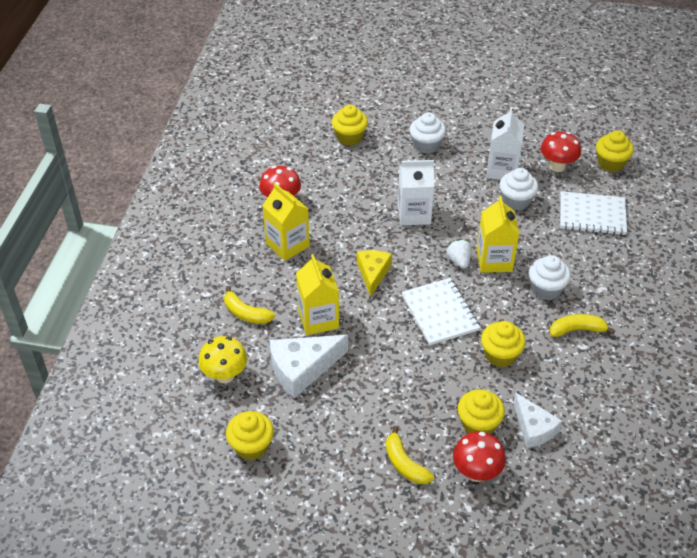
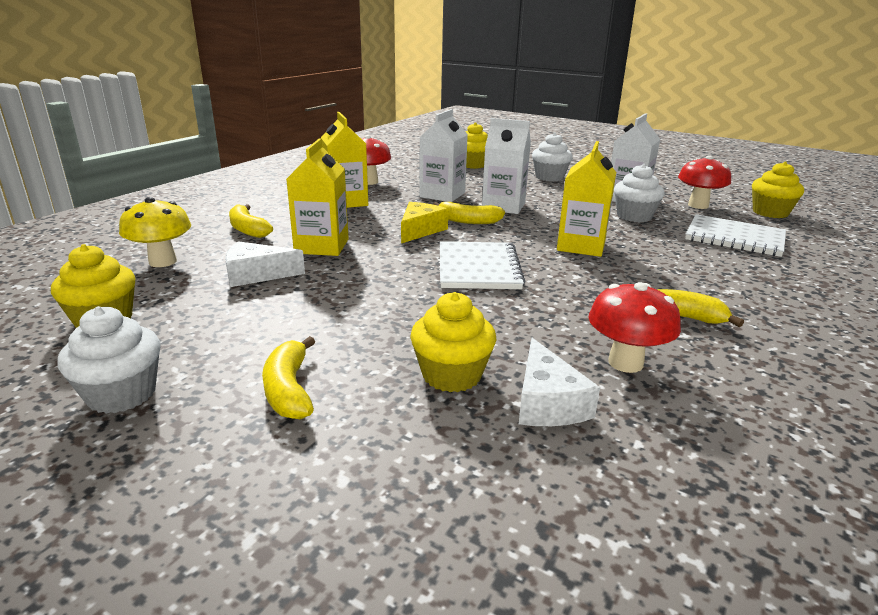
camera: 20 degrees right, 20 degrees down
(302, 369) = (256, 275): white cheese -> white cheese, size x0.66
(356, 208) = (442, 195): none -> white carton
(399, 248) = (468, 221): none -> yellow banana
(459, 261) = (534, 239): white strawberry -> none
(476, 472) = (400, 432): red mushroom -> red mushroom (625, 363)
(500, 355) = (539, 316): yellow cupcake -> none
(546, 289) = (643, 276): white cupcake -> white cupcake (122, 394)

